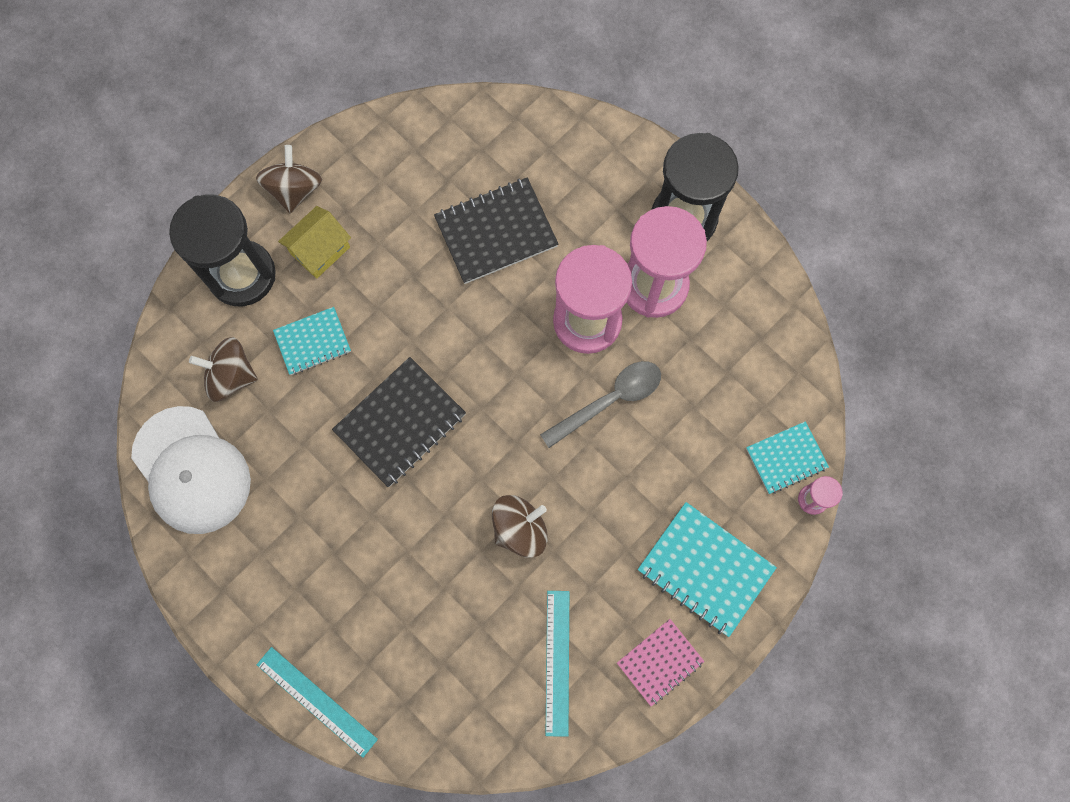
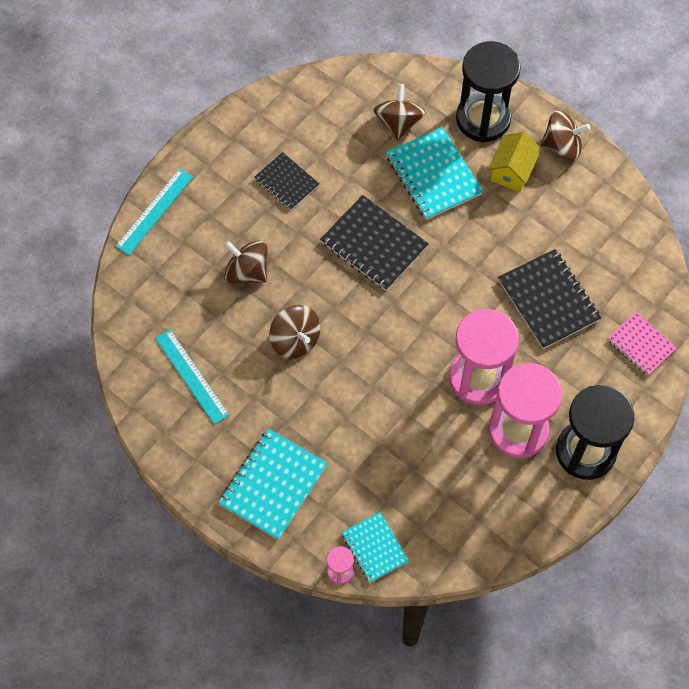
camera: 85 degrees right, 10 degrees down
(191, 470) = (321, 107): white cap -> none
(297, 524) = (286, 182): none -> black notebook
(313, 342) = (433, 175): turquoise notebook -> turquoise notebook, size x1.61
(320, 250) = (512, 171): yellow house -> yellow house turned 75 degrees clockwise
(419, 583) = (247, 271): none -> brown spinning top
(557, 662) = (191, 376): turquoise ruler -> turquoise ruler turned 60 degrees clockwise
(609, 400) = (410, 401): grey spoon -> none
(660, 662) = (195, 453): pink notebook -> pink notebook (641, 344)

